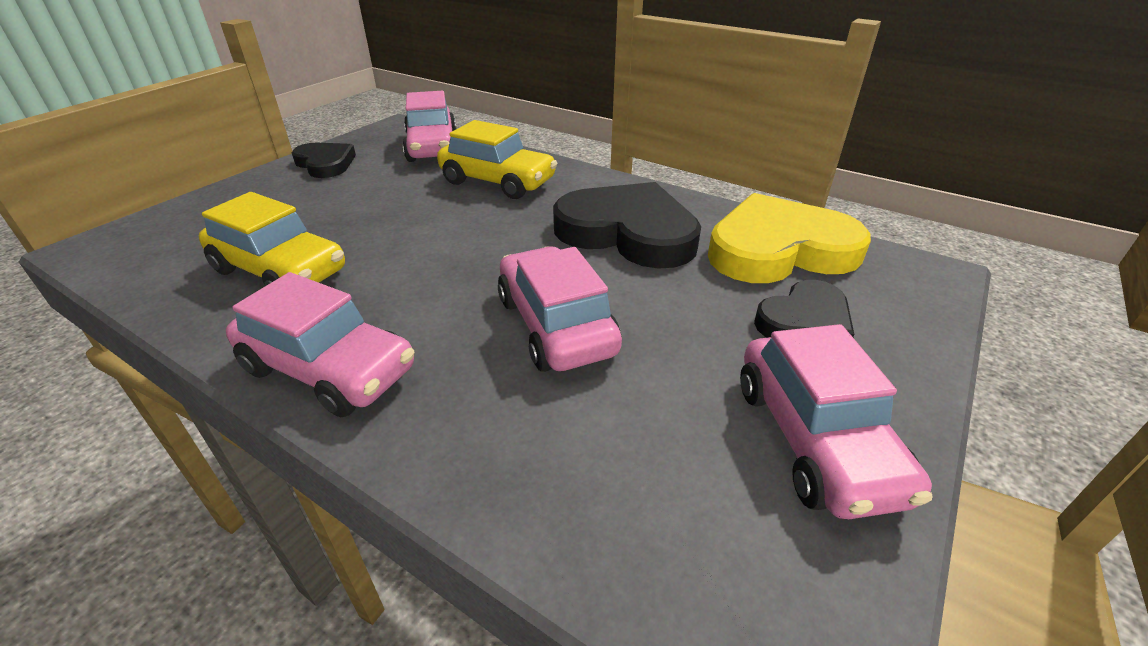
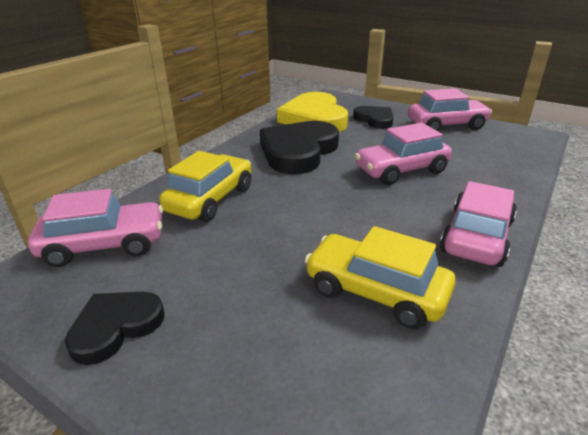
camera: 90 degrees left, 5 degrees down
(280, 271) = (376, 291): yellow car -> yellow car turned 90 degrees counterclockwise

